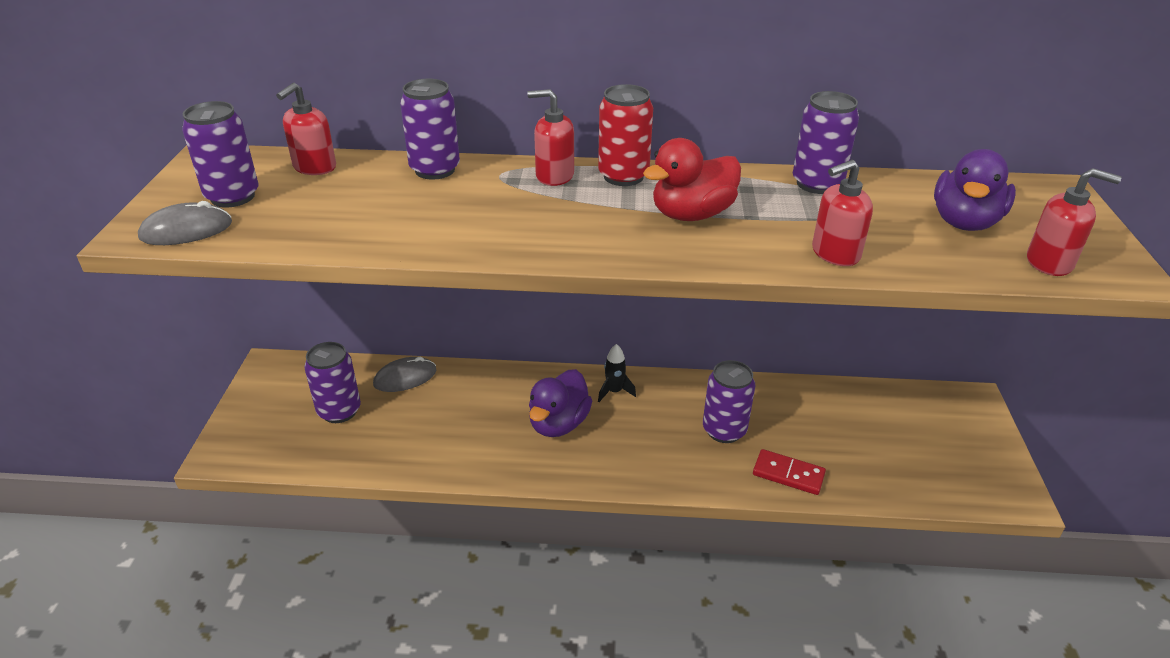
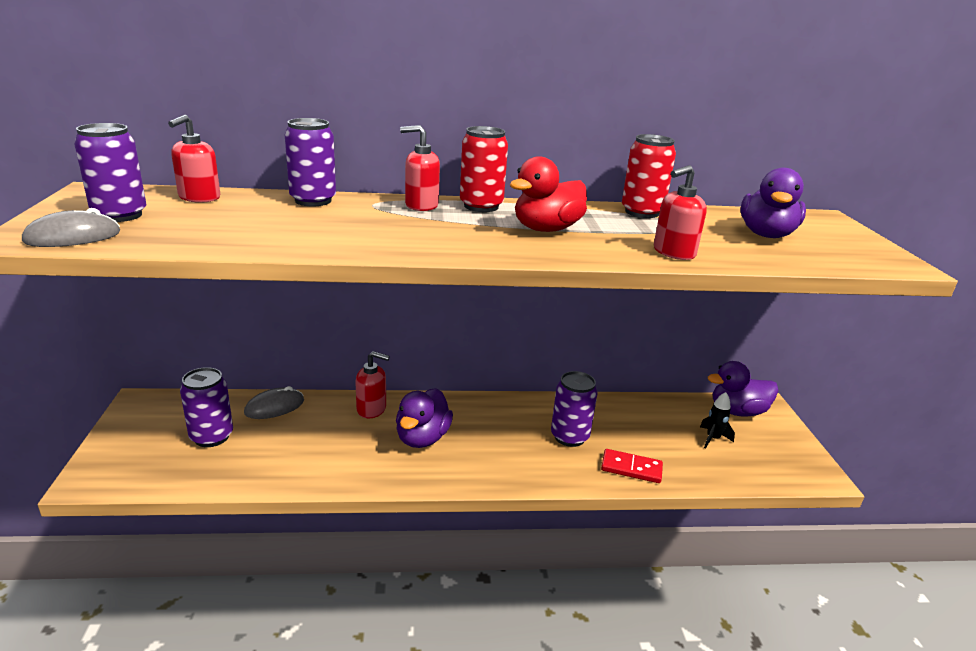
camera: 10 degrees left, 10 degrees down
(614, 391) = (468, 411): black rocket -> black rocket (712, 438)
(817, 184) = (642, 212): purple can -> red can
(935, 406) = (737, 411): none -> purple duck
(1049, 263) = (842, 258): red soap dispenser -> red soap dispenser (372, 409)

